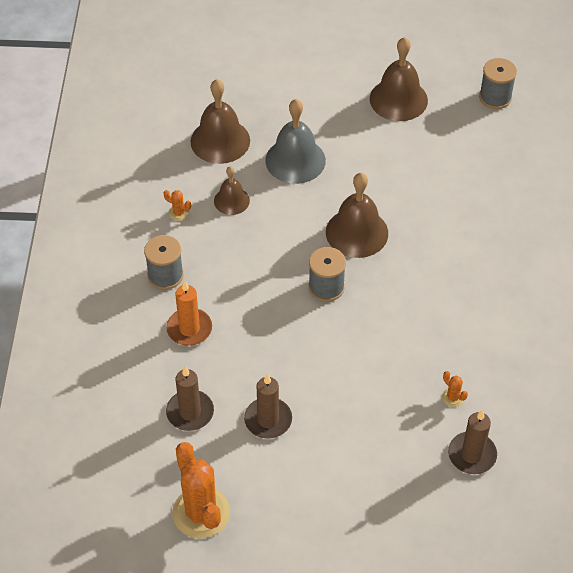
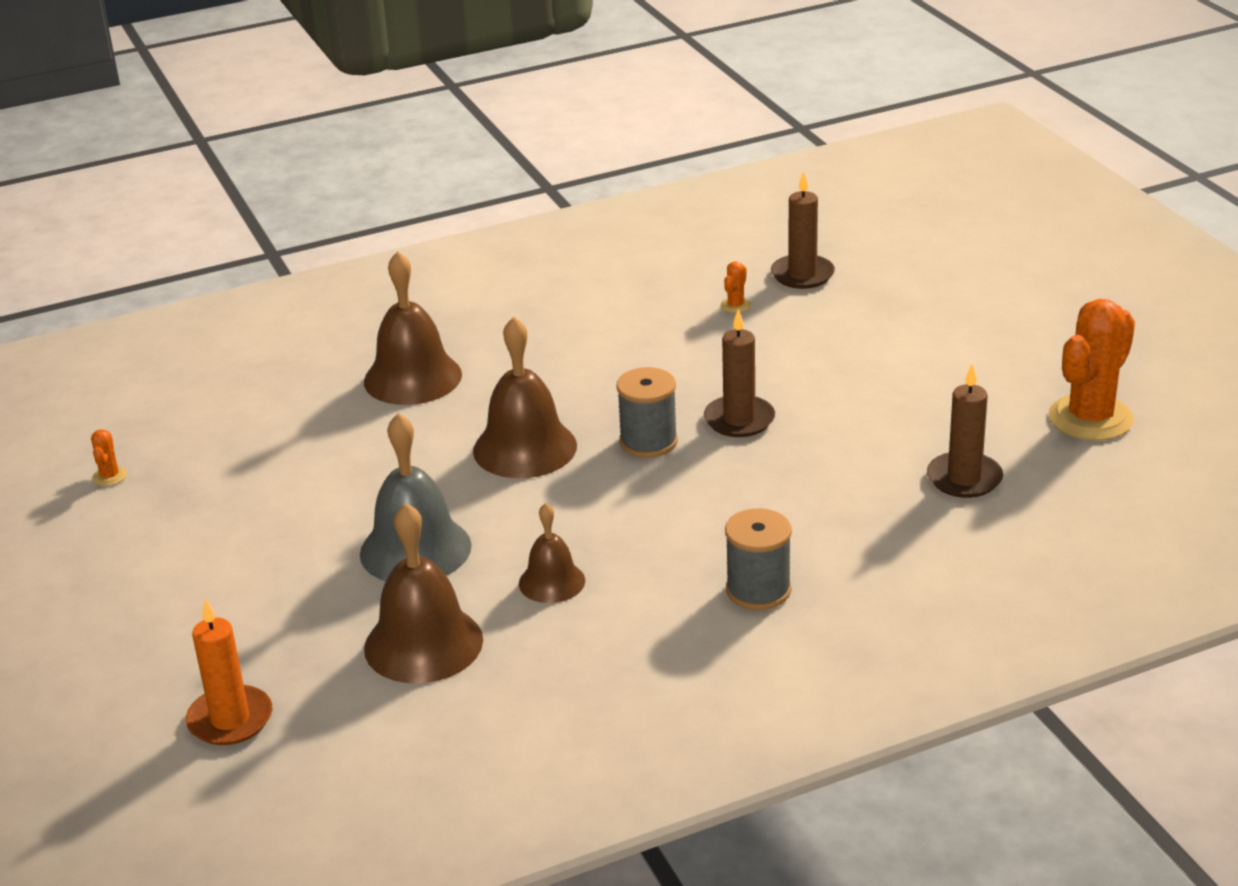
camera: 115 degrees left, 20 degrees down
(178, 213) = (621, 626): orange cactus -> orange cactus (110, 476)
(189, 329) = (833, 530): orange candle -> orange candle (230, 719)
(268, 420) = (907, 416): brown candle -> brown candle (739, 420)
(398, 99) = (209, 494): brown bell -> brown bell (412, 378)
(495, 97) = (155, 412): grey spool -> none

